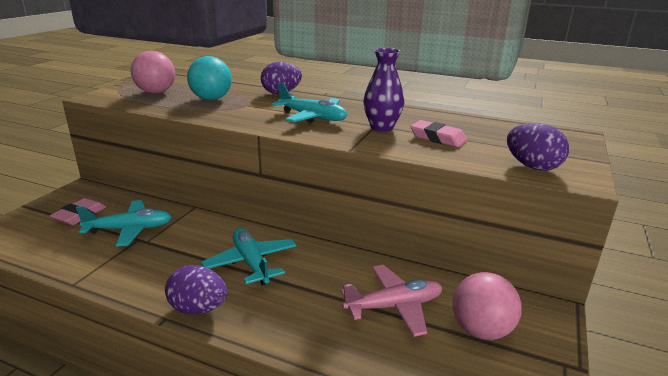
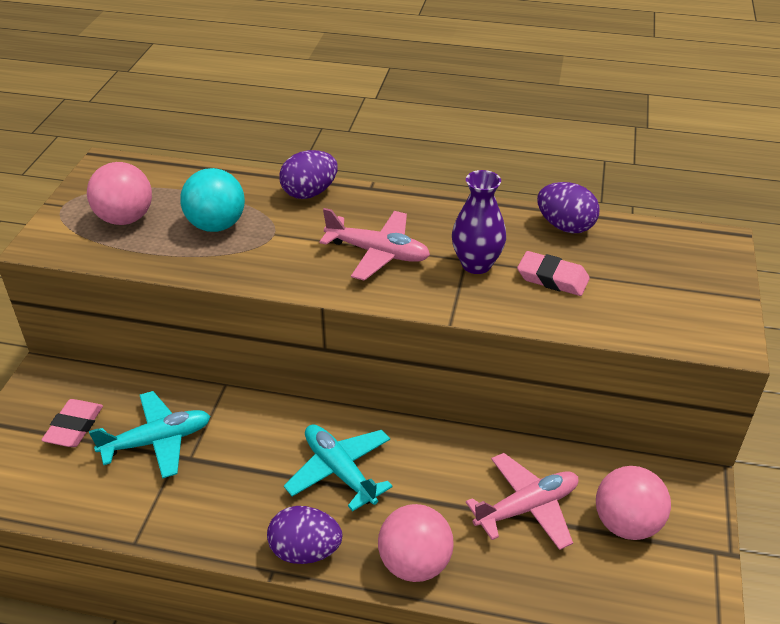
camera: 10 degrees left, 15 degrees up
(284, 331) = (415, 563): none -> pink ball
(312, 117) = (377, 253): turquoise plane -> pink plane
(532, 167) = (673, 323): purple egg -> purple egg (565, 226)

